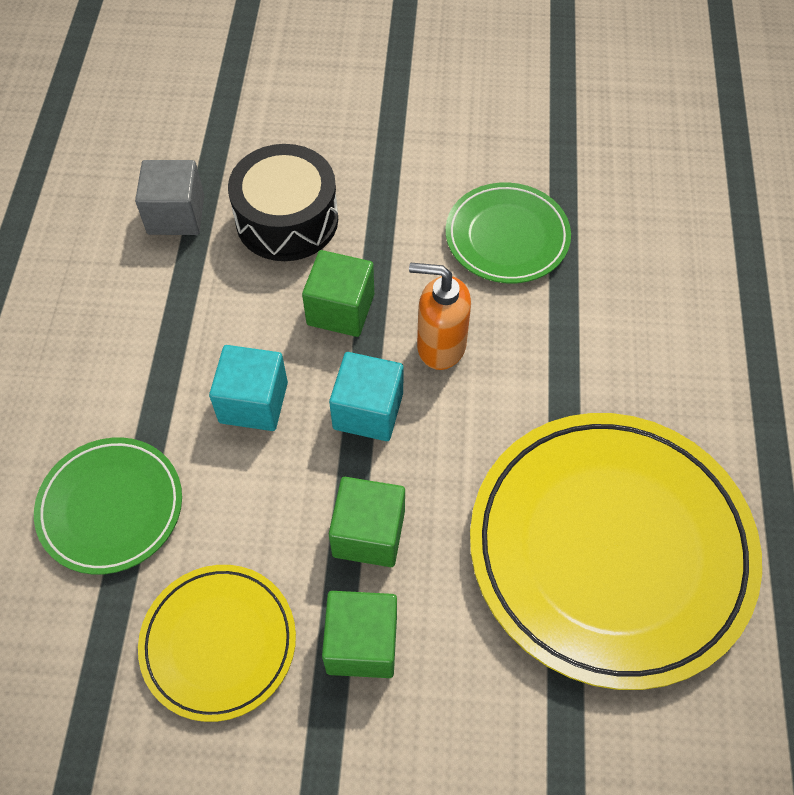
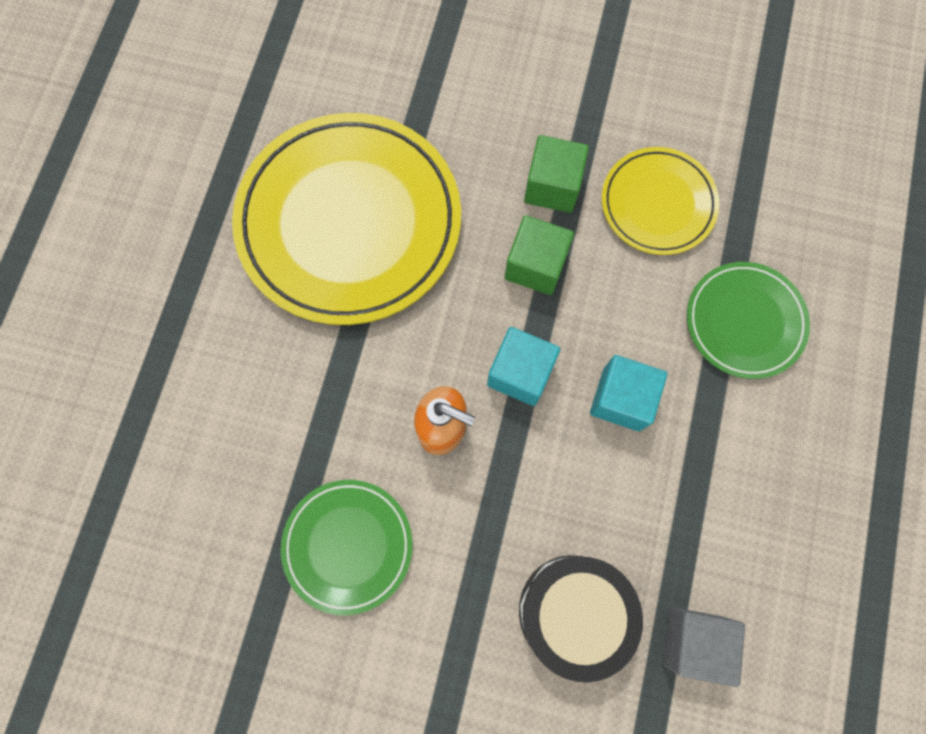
camera: 170 degrees left, 15 degrees up
(340, 309) = (531, 486): green cube -> none

